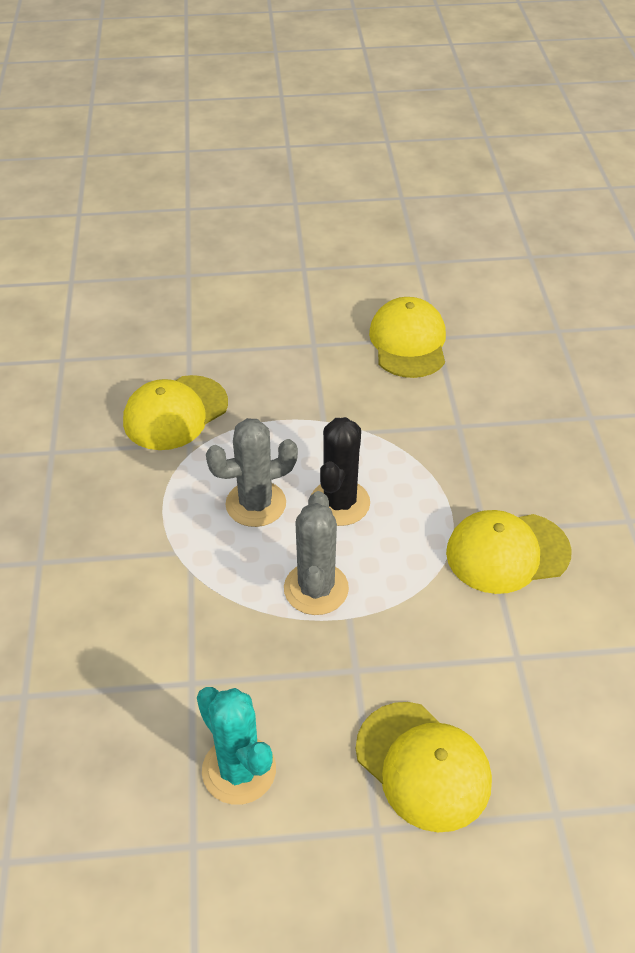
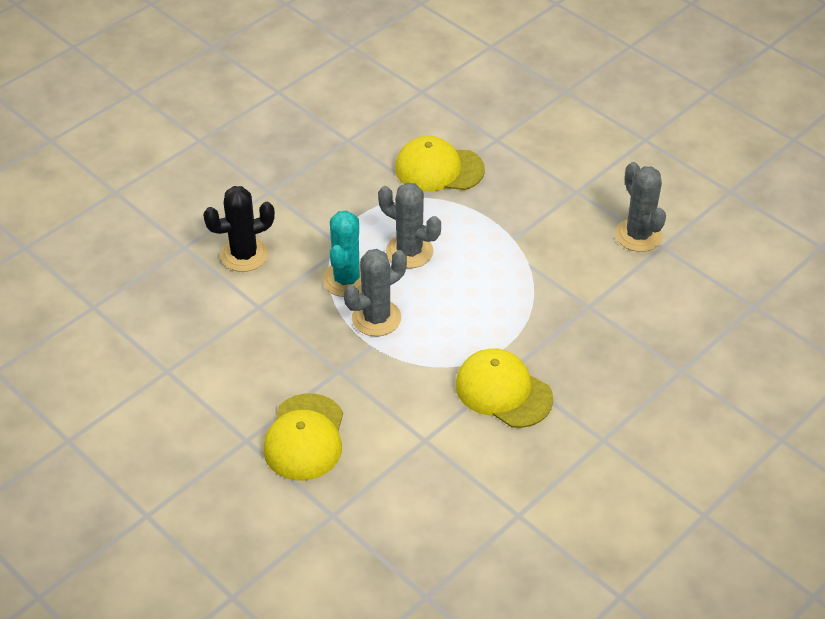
camera: 50 degrees right, 0 degrees up
(239, 770) = (226, 361): turquoise cactus -> turquoise cactus (346, 280)
(339, 503) = (453, 288): black cactus -> black cactus (244, 255)
(408, 342) = (638, 235): yellow cap -> grey cactus

